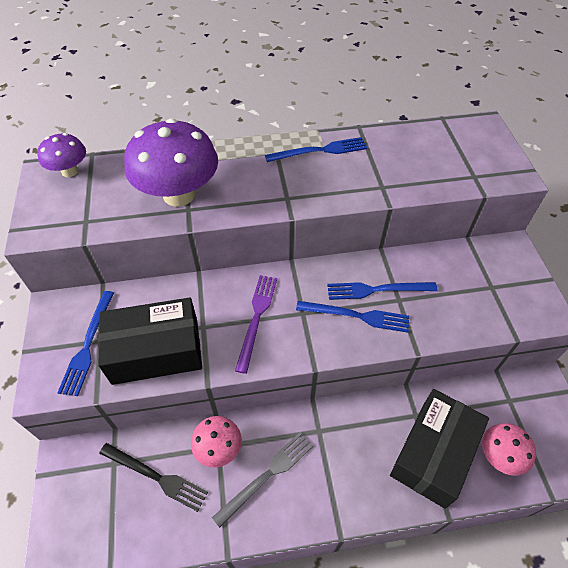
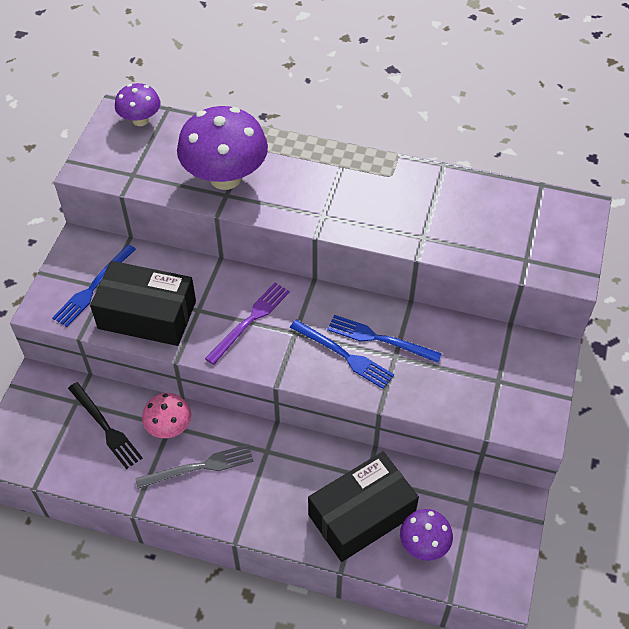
camera: 25 degrees right, 0 degrees up
(320, 151) = (385, 178): blue fork -> none
(499, 456) = (424, 544): pink mushroom -> purple mushroom

